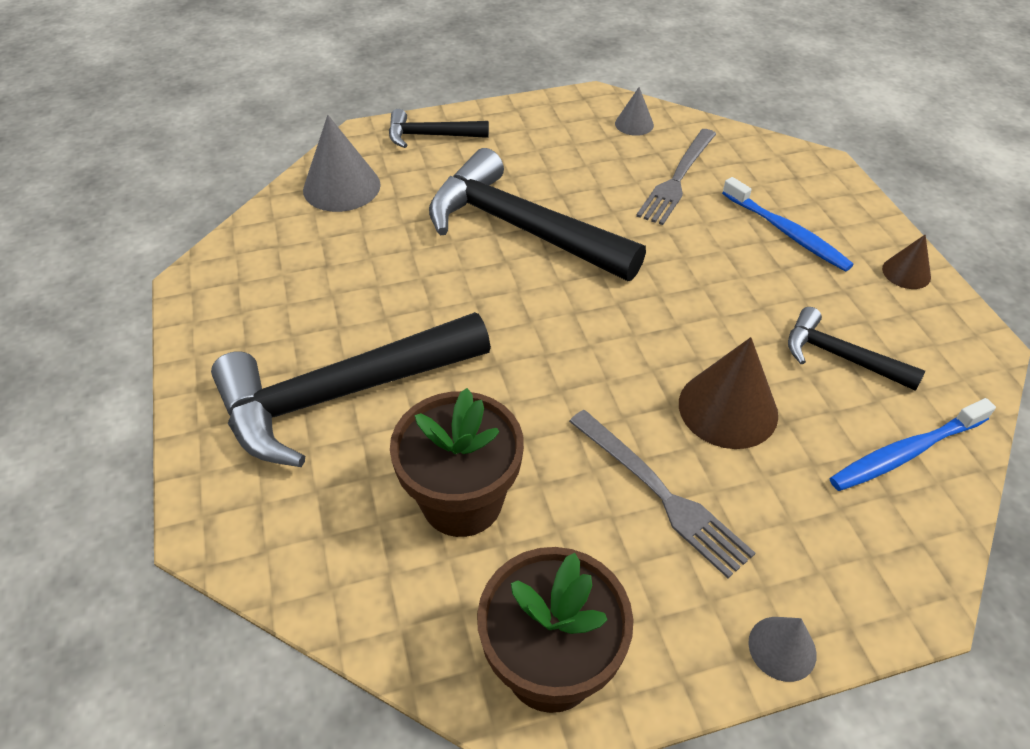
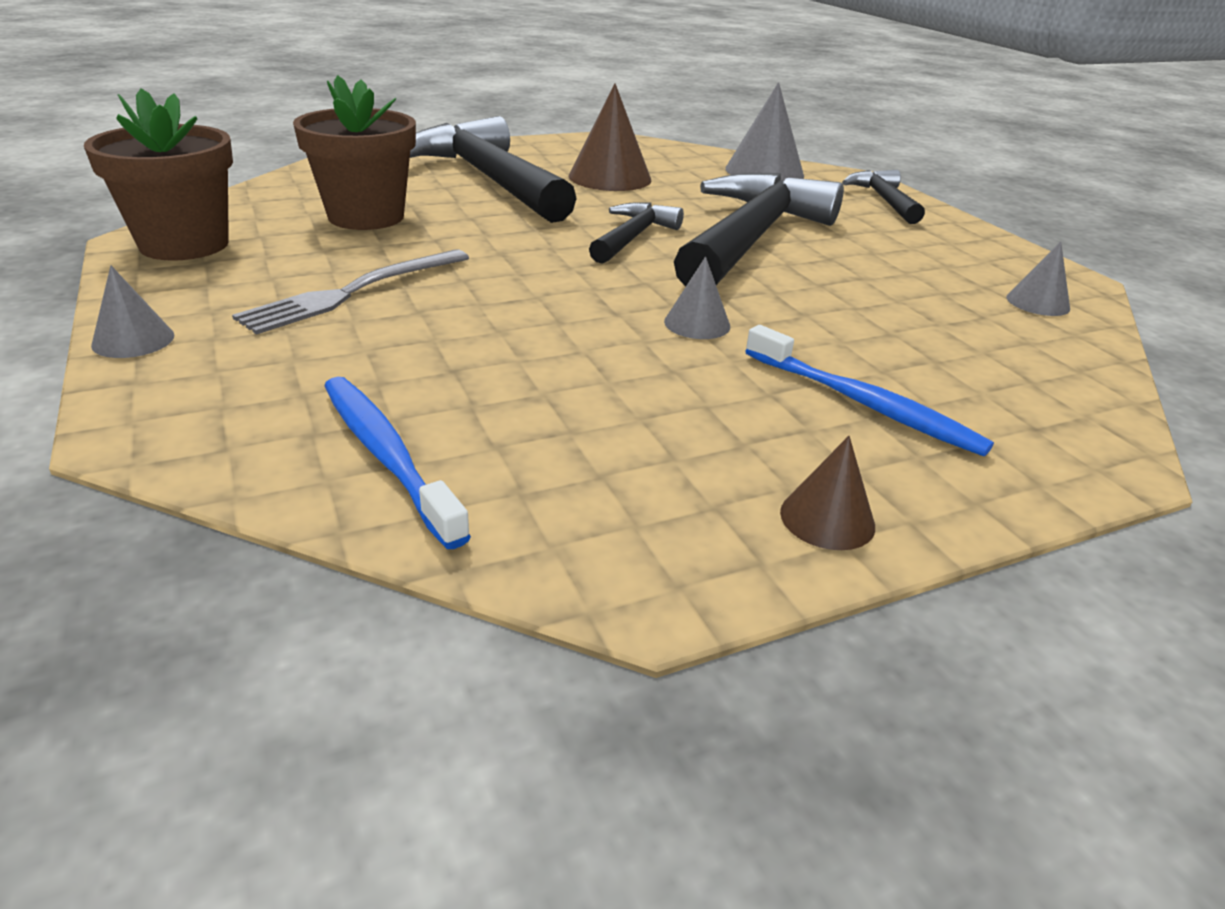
camera: 80 degrees right, 15 degrees down
(677, 179) = (930, 326): grey fork -> none
(690, 285) = (697, 324): none -> grey cone
(728, 408) = (475, 334): brown cone -> brown cone (610, 177)
(786, 232) = (863, 403): blue toothbrush -> blue toothbrush turned 90 degrees counterclockwise
(840, 356) = (582, 422): black hammer -> black hammer (633, 237)

